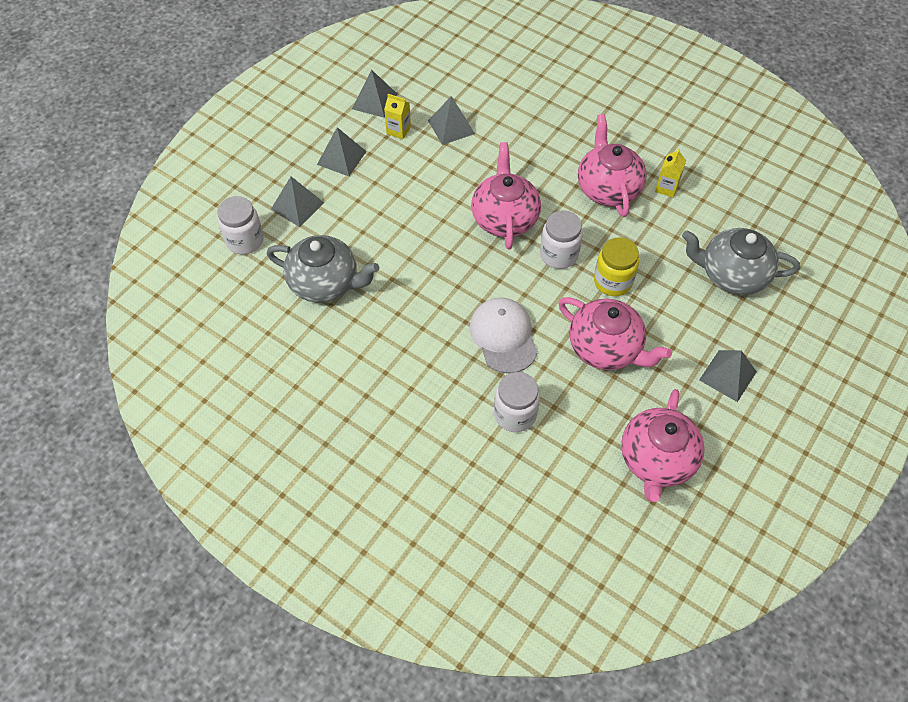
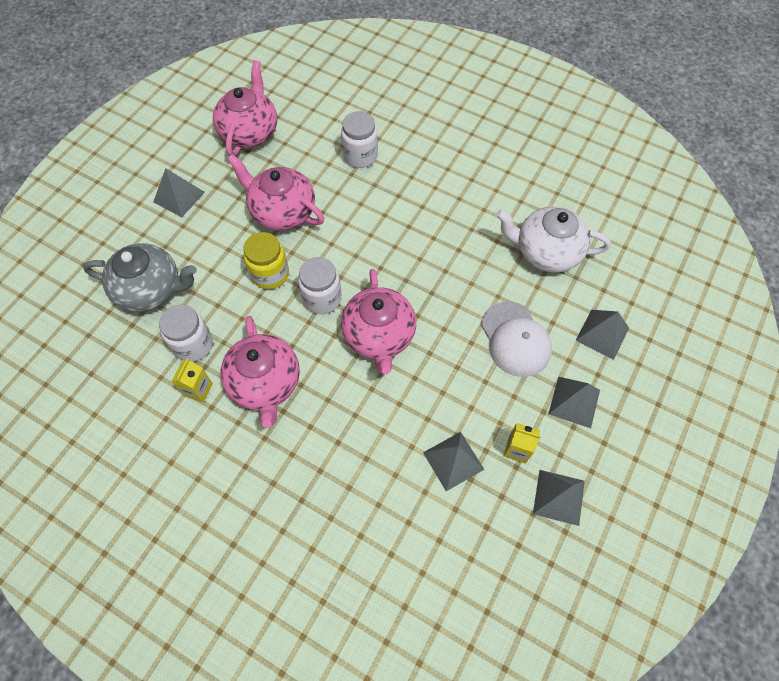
camera: 175 degrees right, 5 degrees up
(245, 240) = (640, 289): white jar -> white jar (193, 344)
(325, 283) = (546, 252): grey teapot -> white teapot
(503, 336) = (373, 215): white cap -> white cap (515, 339)

